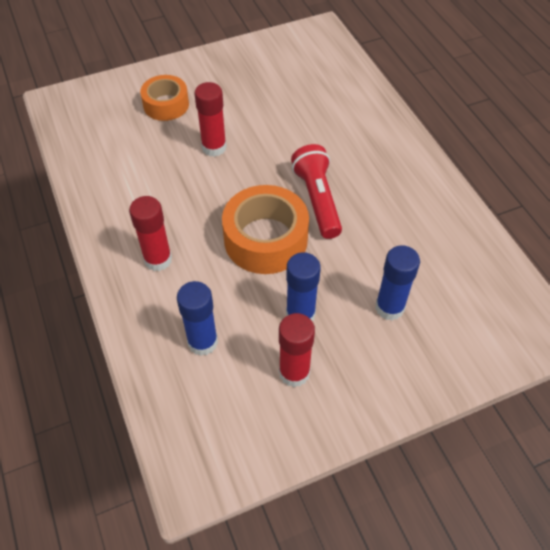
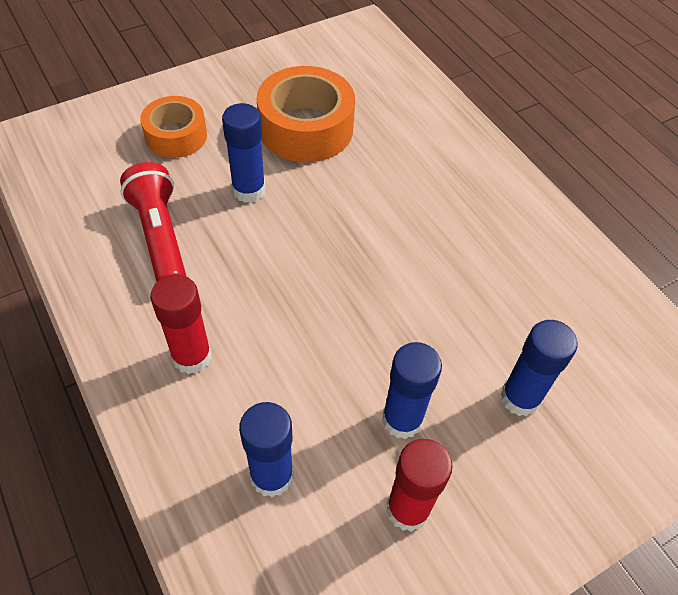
camera: 10 degrees left, 0 degrees up
(214, 147) = (249, 190): red glue stick -> blue glue stick
(265, 239) = (337, 314): orange tape -> orange tape (306, 128)
(317, 200) = (398, 253): red flashlight -> red flashlight (160, 236)

